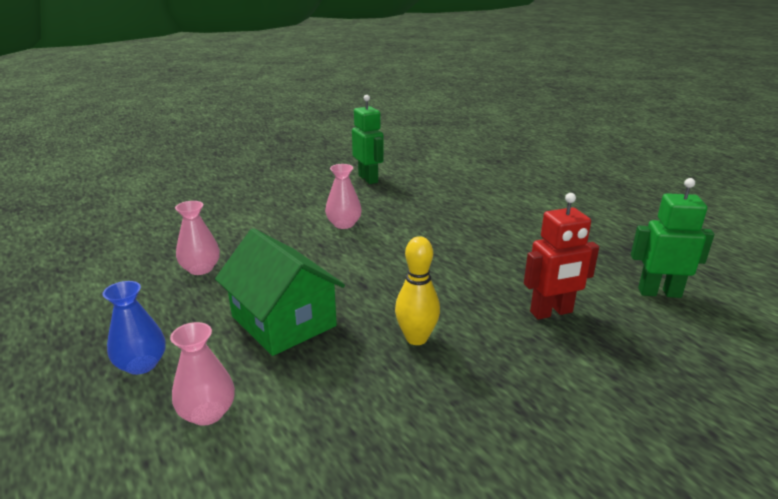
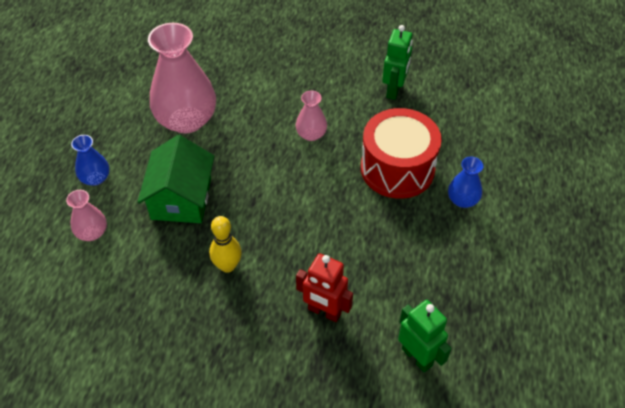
camera: 45 degrees right, 25 degrees up
(201, 269) = (186, 120): pink vase -> pink vase, size x2.09
(444, 210) = (397, 168): none -> red drum
(515, 204) = (462, 200): none -> blue vase

